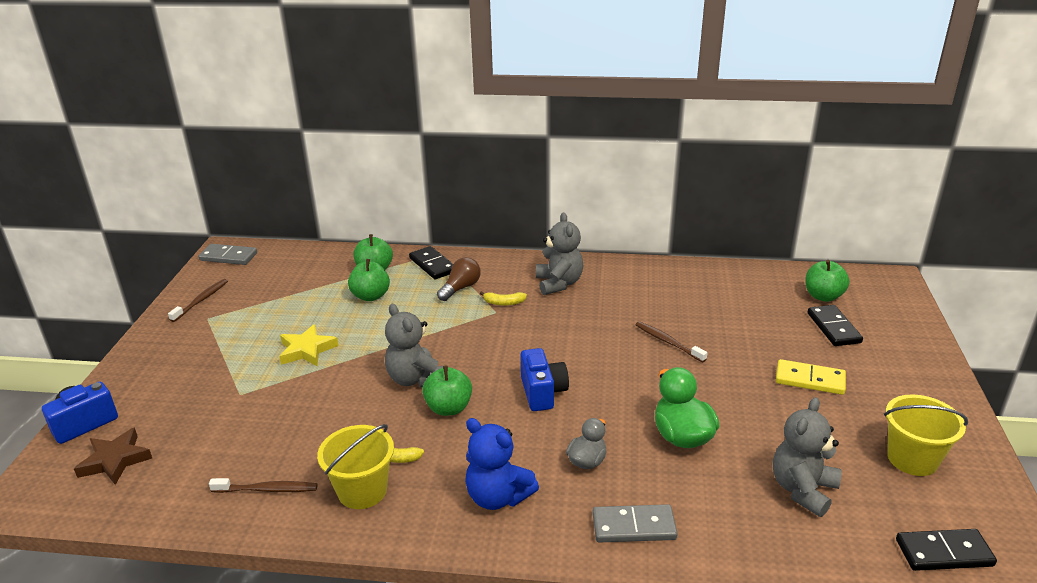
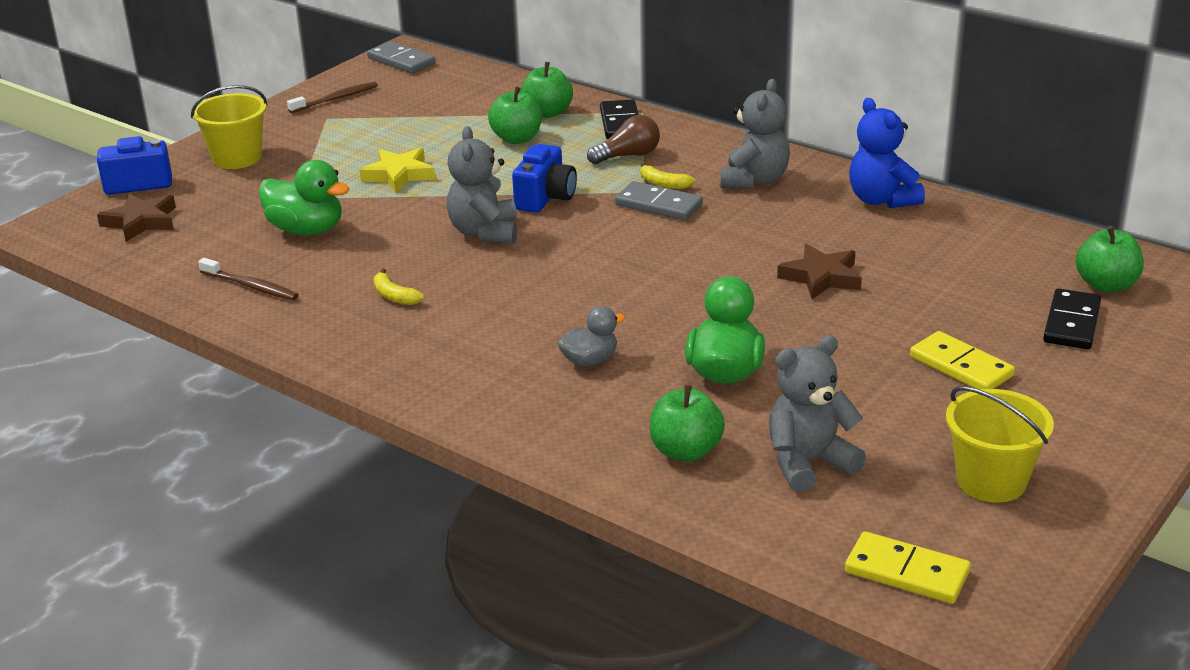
camera: 30 degrees right, 0 degrees up
(272, 421) = (306, 230): none -> green duck
(362, 491) = (336, 314): yellow bucket -> yellow bucket (237, 158)
(448, 408) = (492, 269): green apple -> green apple (685, 451)
(498, 497) = (462, 361): blue teddy bear -> blue teddy bear (881, 200)
(542, 392) = (611, 284): blue camera -> blue camera (545, 198)
(634, 526) = (575, 431): grey domino -> grey domino (659, 205)
(668, 342) = (821, 277): brown toothbrush -> brown star
(944, 552) = (907, 572): black domino -> yellow domino

